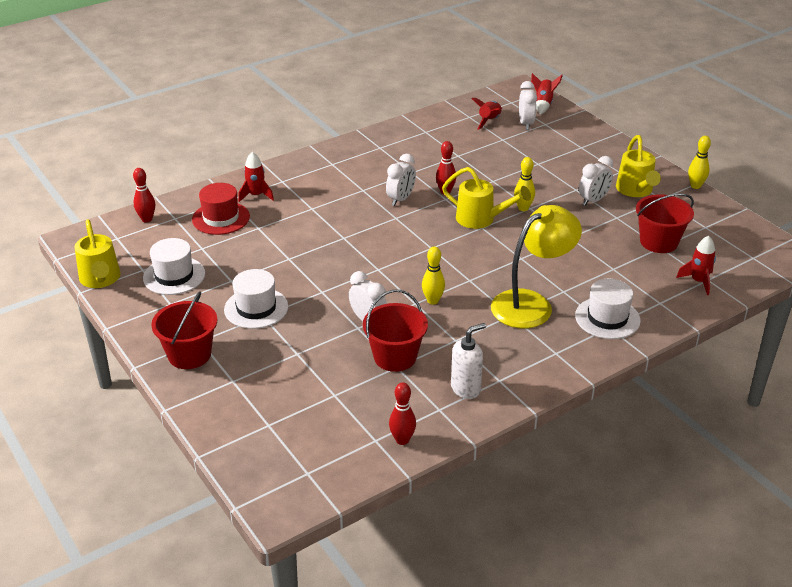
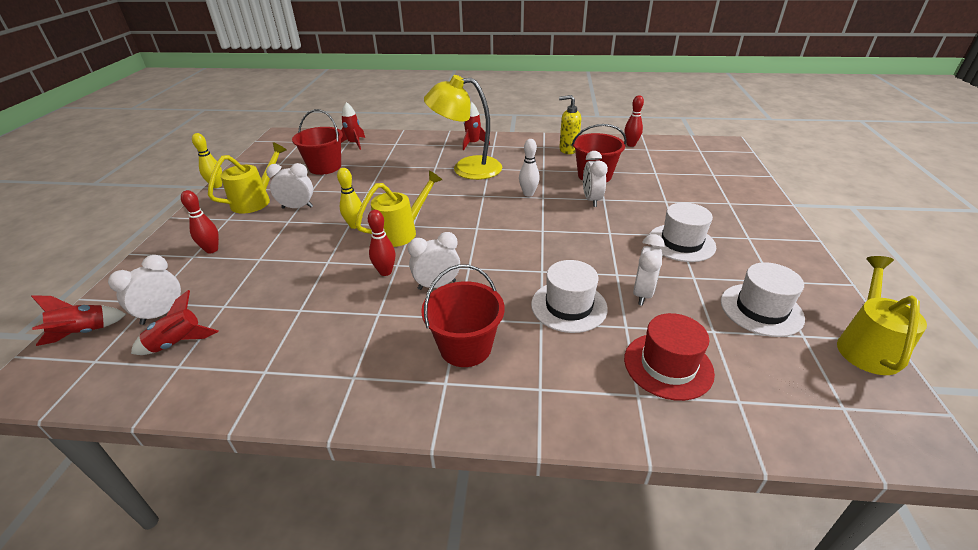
camera: 140 degrees left, 0 degrees up
(147, 219) = (788, 422): red bowling pin -> red bowling pin (212, 250)
(189, 354) = (762, 231): red bucket -> red bucket (465, 347)
(256, 195) = (595, 381): red rocket -> red rocket (473, 144)
(261, 252) = (642, 294): none -> white clock
(433, 301) = (528, 194): yellow bowling pin -> white bowling pin
(466, 388) = (568, 150): white soap dispenser -> yellow soap dispenser
(481, 219) = (401, 232): yellow watering can -> yellow watering can turned 75 degrees clockwise
(607, 318) = (437, 148): white hat -> white hat (569, 306)

